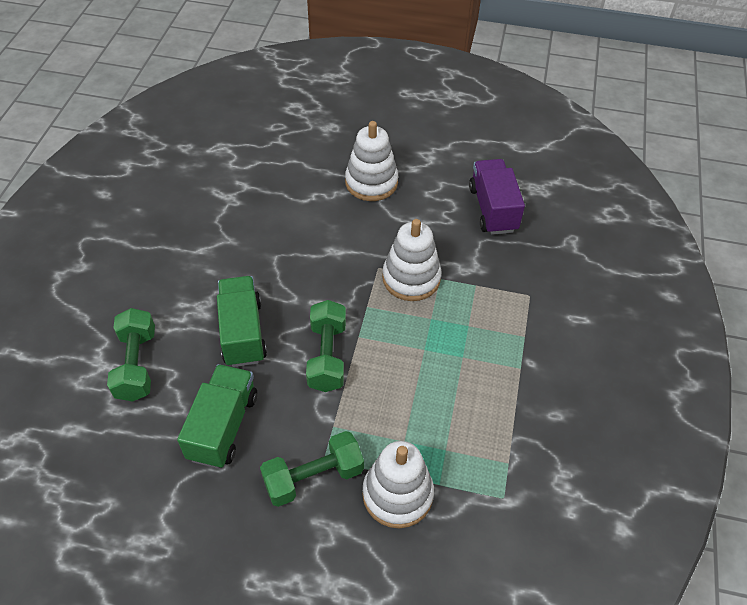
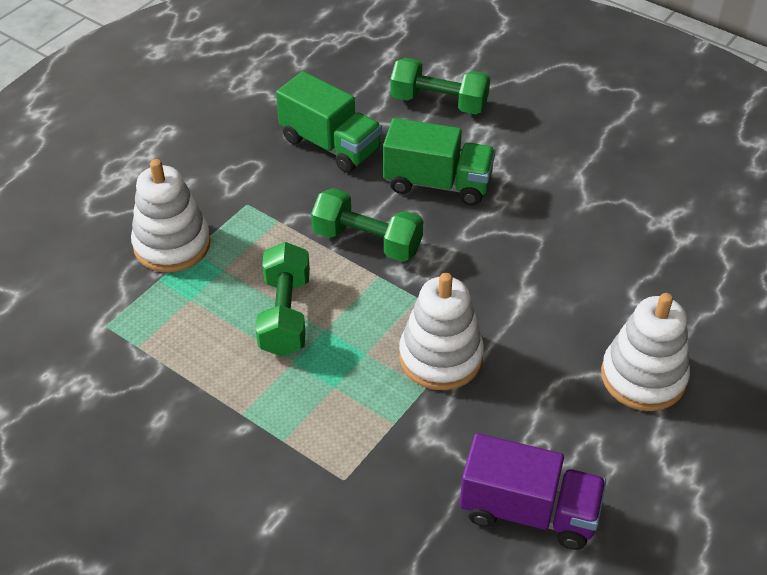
camera: 115 degrees right, 5 degrees down
(313, 477) = (233, 191): green dumbbell -> green dumbbell (285, 314)

